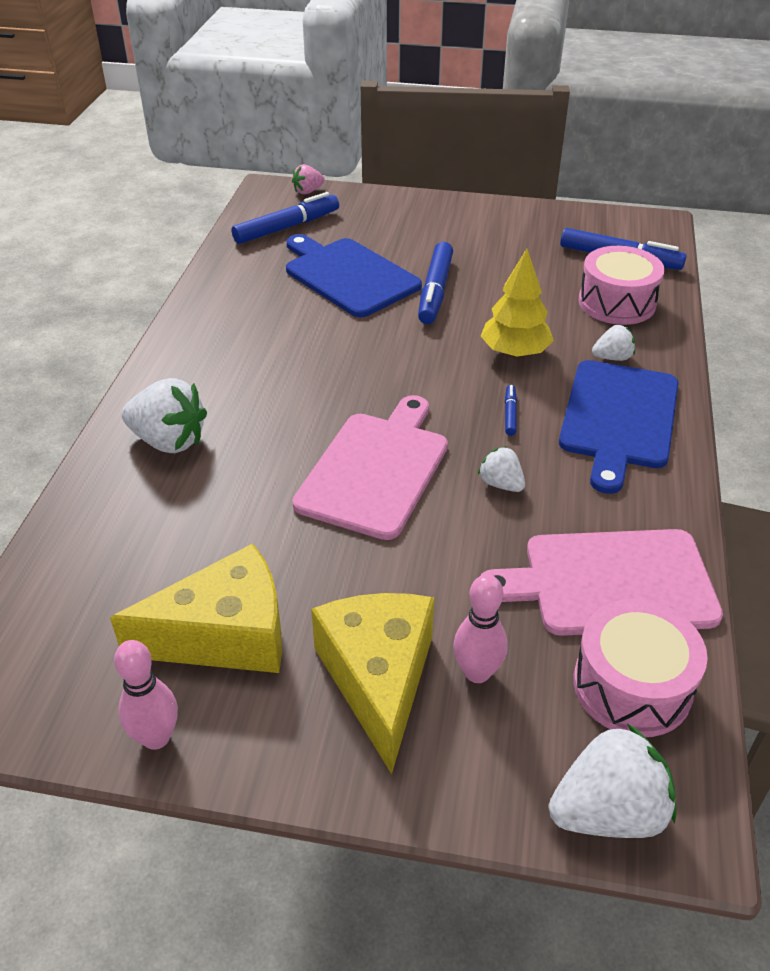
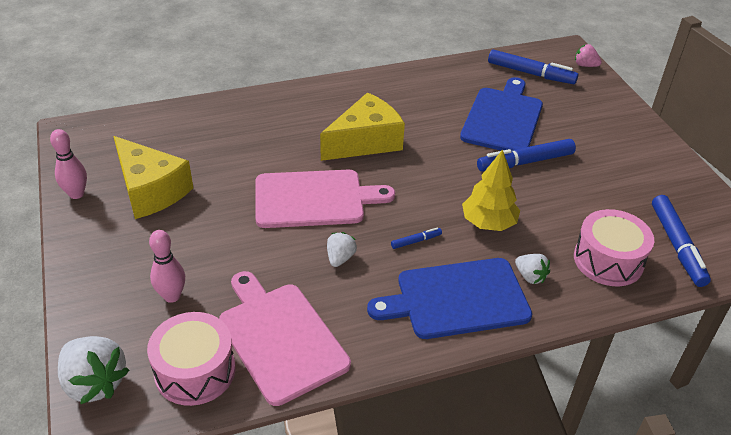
camera: 60 degrees right, 0 degrees up
(169, 441) = (281, 113): white strawberry -> none
(378, 679) = (148, 257): yellow cheese -> yellow cheese (365, 141)

